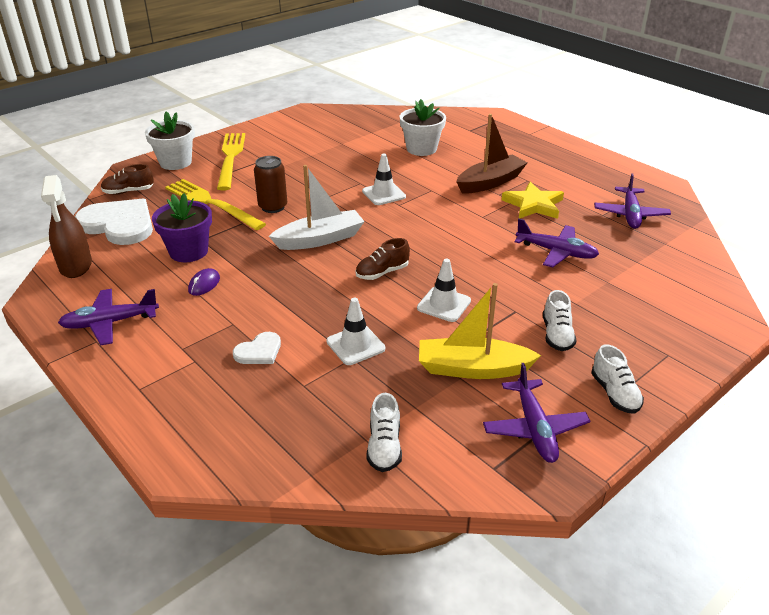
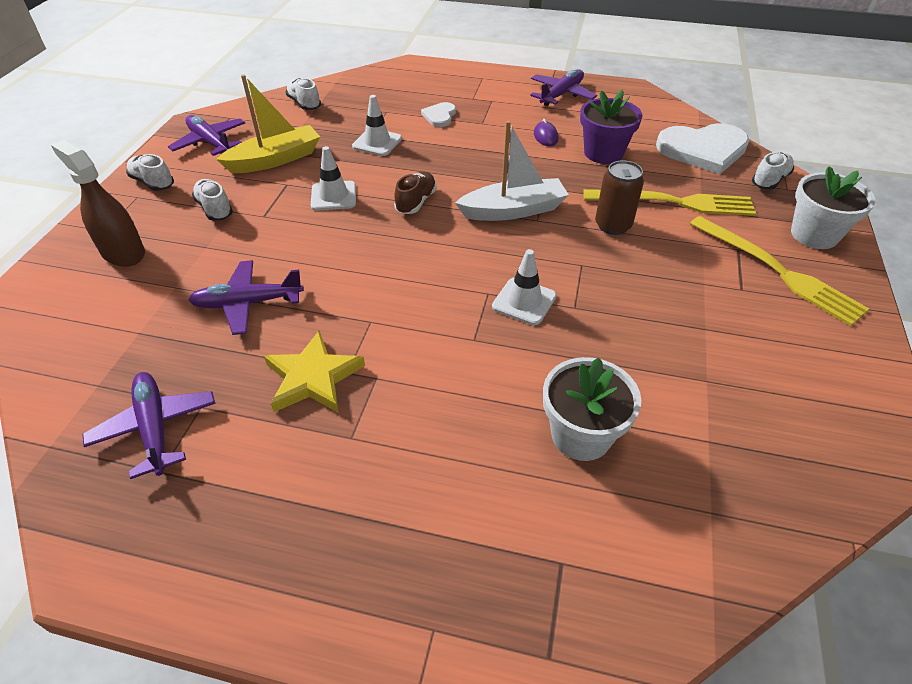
camera: 145 degrees right, 10 degrees up
(76, 266) = (659, 112): brown spray bottle -> brown spray bottle (123, 253)
(128, 192) = (769, 180): brown shoe -> white shoe
(320, 239) = (513, 210): white boat -> white boat turned 135 degrees counterclockwise
(490, 182) = (405, 399): brown boat -> none

